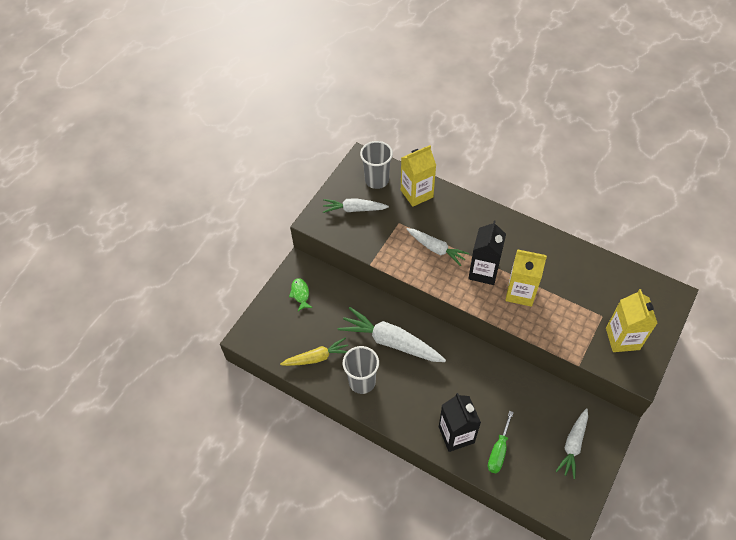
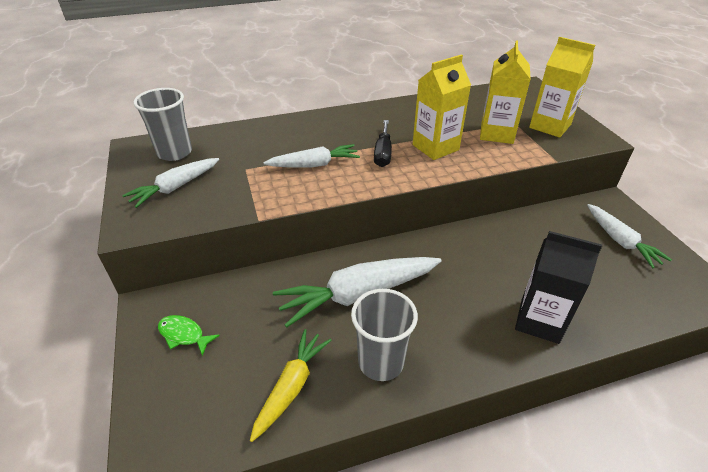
camera: 50 degrees left, 15 degrees down
(416, 193) = (235, 139): yellow carton -> yellow carton (496, 133)
(483, 271) = (383, 153): black carton -> black screwdriver
(498, 451) = (589, 299): green screwdriver -> none

